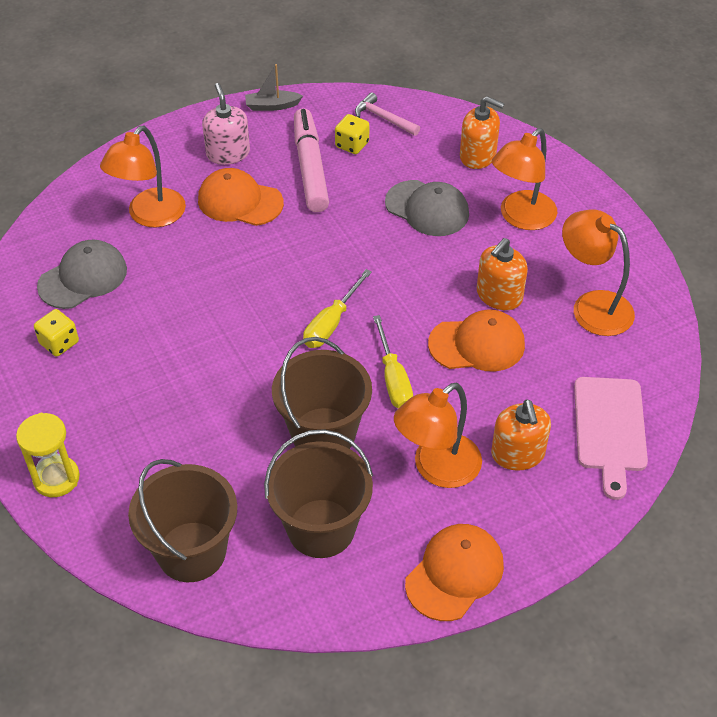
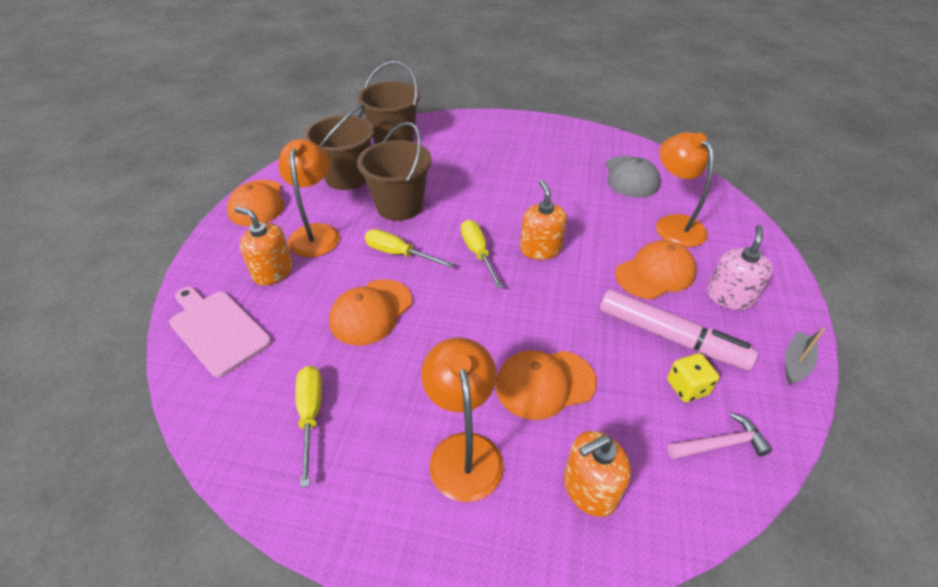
camera: 130 degrees right, 5 degrees down
(56, 478) = (486, 123): yellow hourglass -> none
(59, 343) = (580, 152): yellow dice -> none
(228, 153) = (729, 297): pink soap dispenser -> pink soap dispenser turned 90 degrees counterclockwise
(427, 208) = (544, 384): grey cap -> orange cap
(499, 295) = (396, 359): orange soap dispenser -> orange soap dispenser (540, 249)
(592, 306) = (311, 415): orange lamp -> yellow screwdriver

